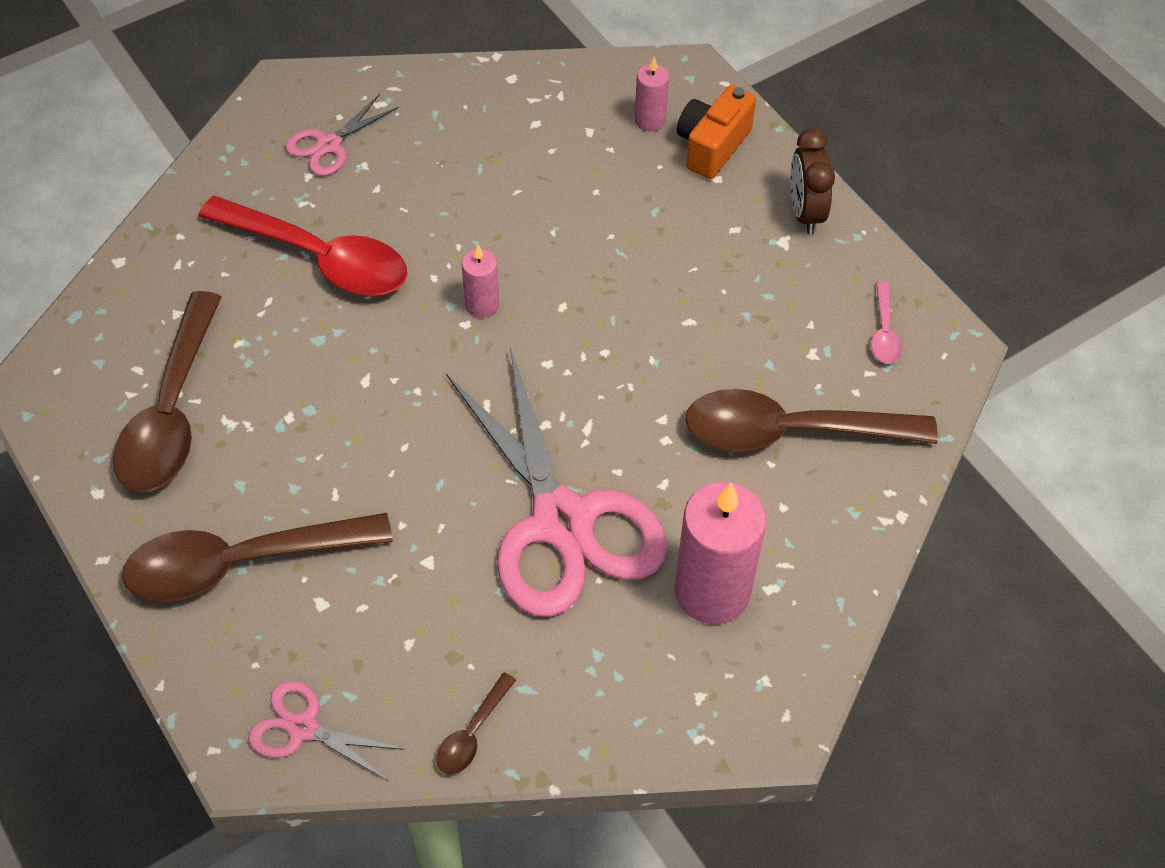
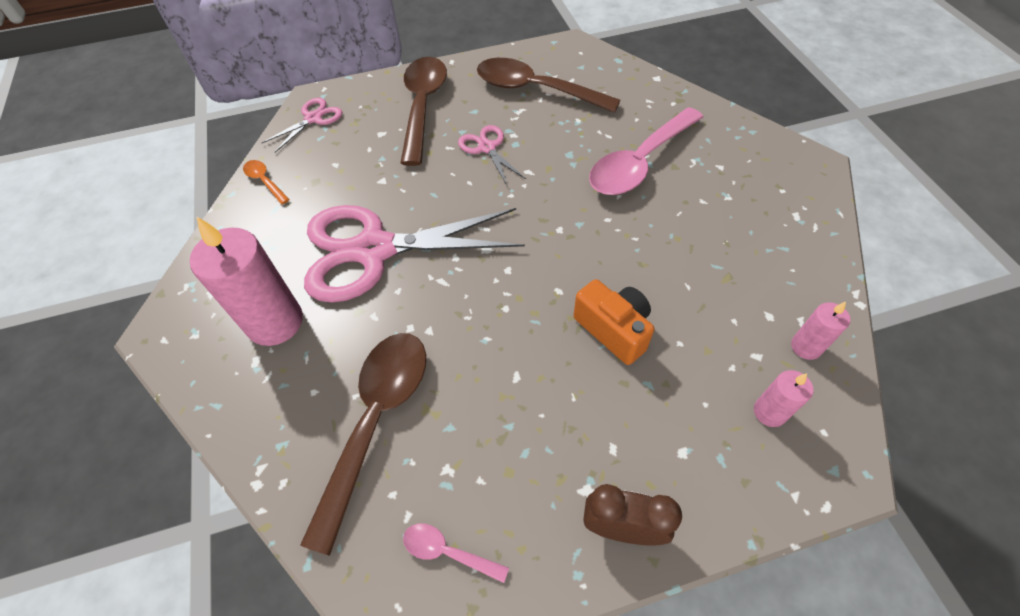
camera: 110 degrees right, 0 degrees up
(320, 258) = (639, 163): red spoon -> pink spoon
(329, 145) = (751, 180): pink scissors -> pink scissors (487, 148)
(472, 733) = (264, 181): brown spoon -> orange spoon
(482, 305) = (574, 241): pink candle -> pink candle (806, 347)
(712, 146) = (728, 461): orange camera -> orange camera (613, 329)

